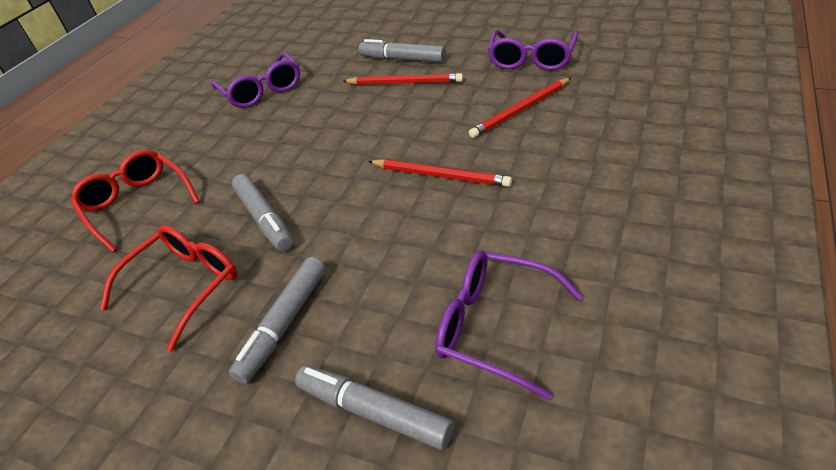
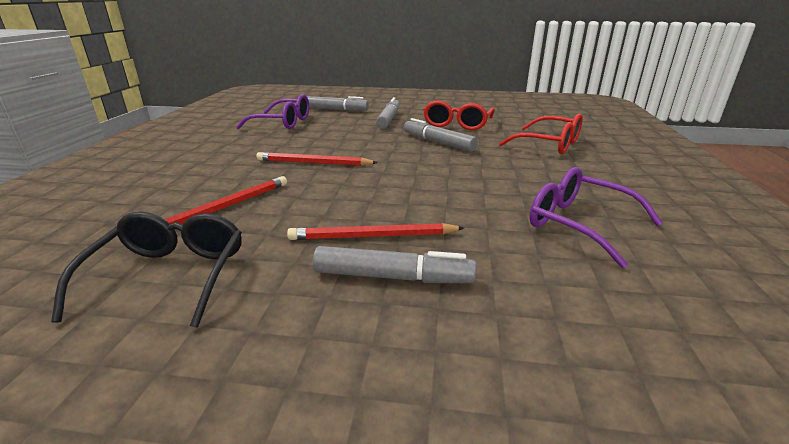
camera: 160 degrees right, 15 degrees down
(531, 59) = (169, 277): purple glasses -> black glasses

